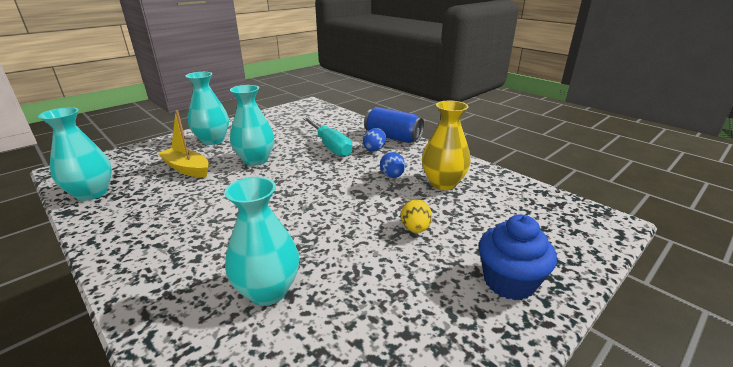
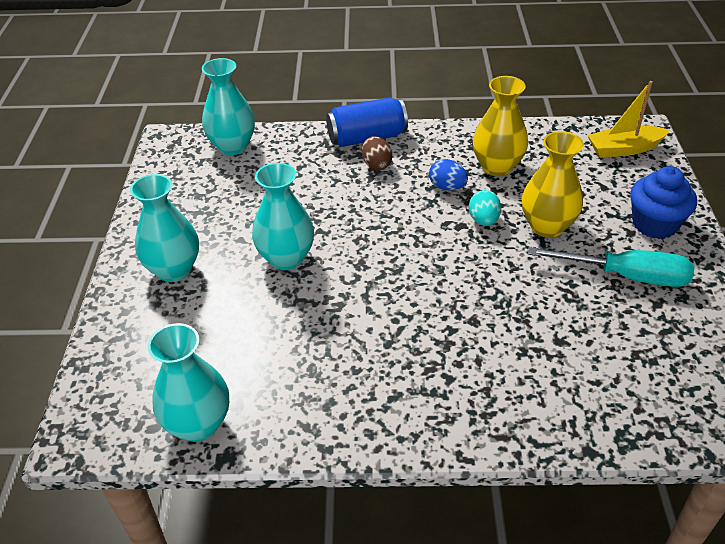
camera: 45 degrees left, 15 degrees up
(187, 169) = (235, 321): yellow boat -> yellow boat (624, 149)
(268, 291) = (544, 351): turquoise vase -> turquoise vase (232, 146)
(330, 146) = (326, 189): turquoise screwdriver -> turquoise screwdriver (626, 276)
(374, 149) = (376, 164): blue egg -> brown egg
(380, 202) = (483, 220): none -> turquoise egg
(415, 229) = (547, 226): yellow egg -> yellow vase

